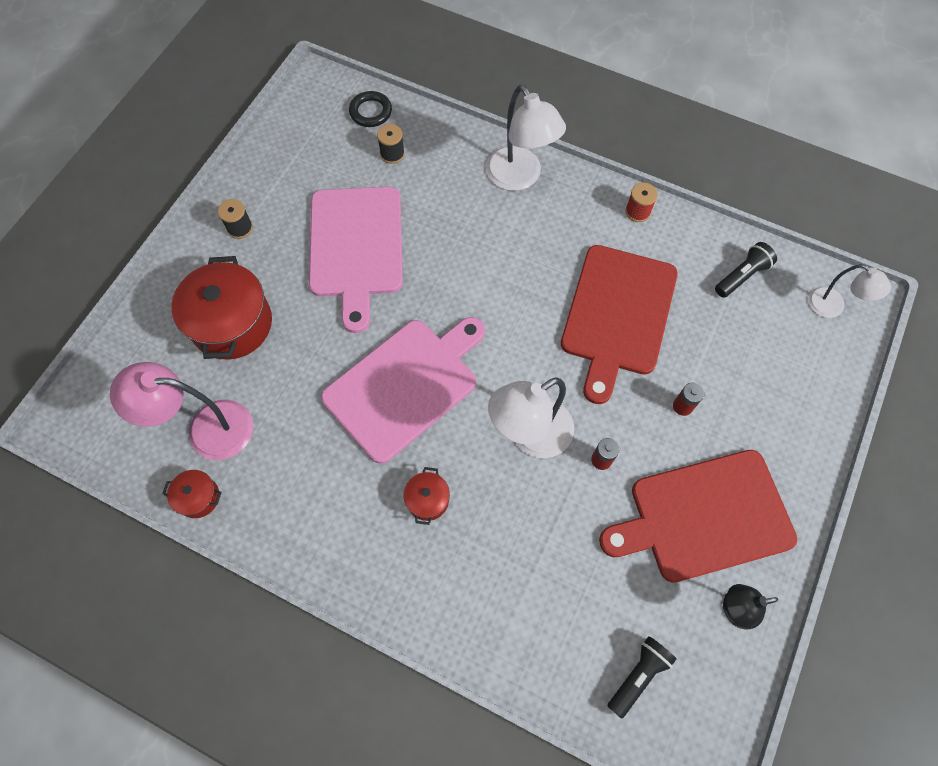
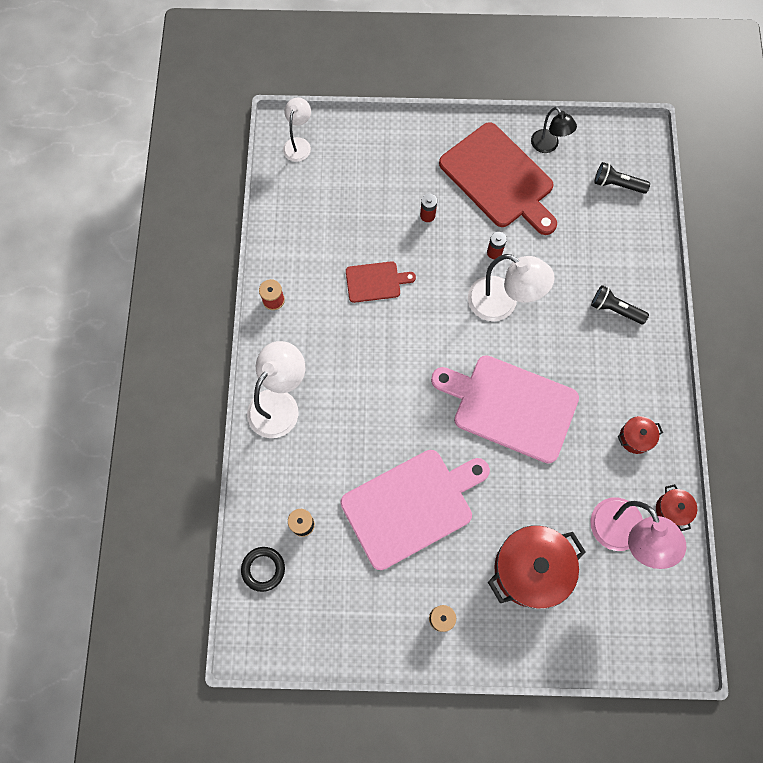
camera: 115 degrees left, 5 degrees up
(427, 500) = (584, 351): red pot -> red pot (635, 438)
(617, 315) = (375, 282): red cutting board -> red cutting board, size x0.50
(742, 276) = (300, 209): black flashlight -> black flashlight (615, 309)

